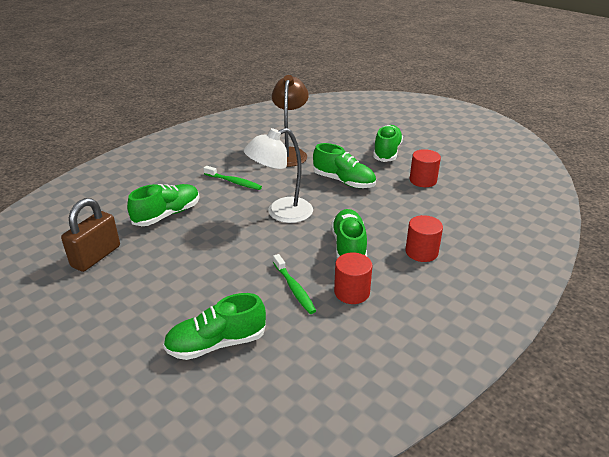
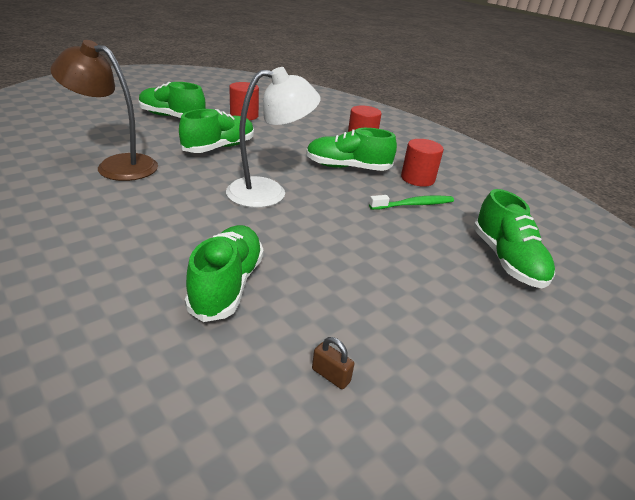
camera: 85 degrees left, 0 degrees up
(96, 256) = (330, 375): brown padlock -> brown padlock, size x0.41
(167, 215) = (227, 285): green shoe -> green shoe turned 45 degrees clockwise
(234, 182) = (165, 215): green toothbrush -> none
(281, 213) = (269, 192): white lamp -> white lamp turned 90 degrees counterclockwise

